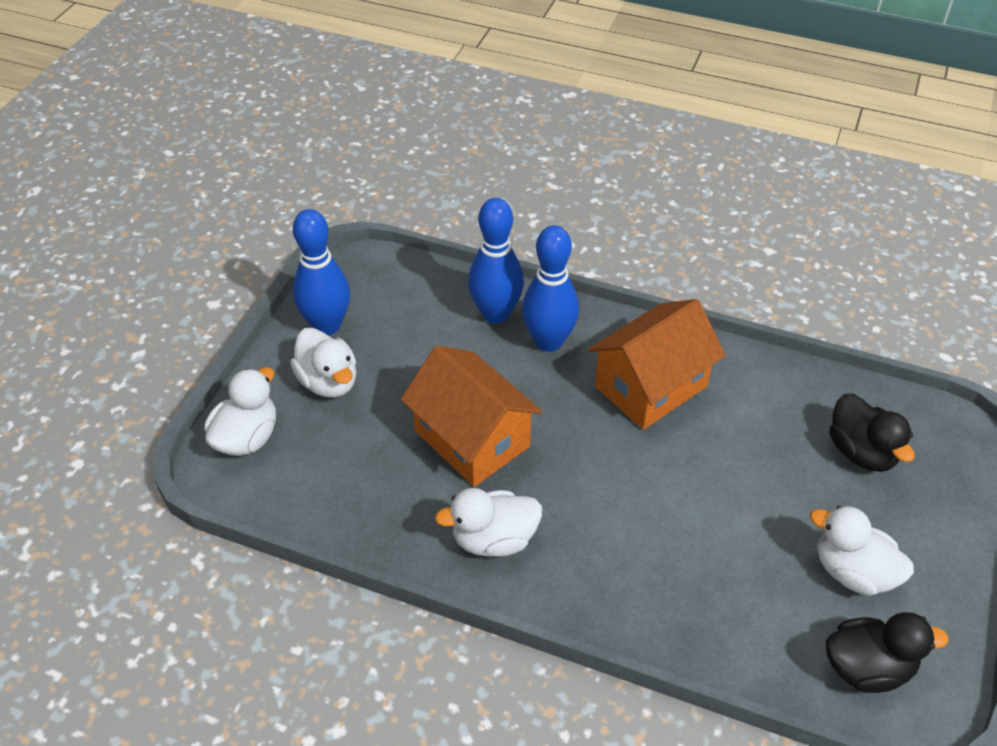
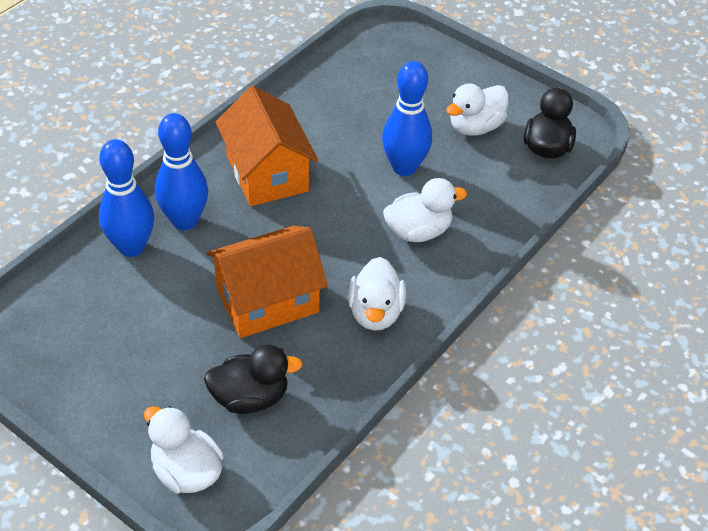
camera: 75 degrees left, 0 degrees up
(327, 325) = (72, 378): blue bowling pin -> blue bowling pin (404, 167)
(328, 382) = (148, 391): white duck -> white duck (418, 231)
(861, 452) = (381, 85): black duck -> black duck (250, 397)

